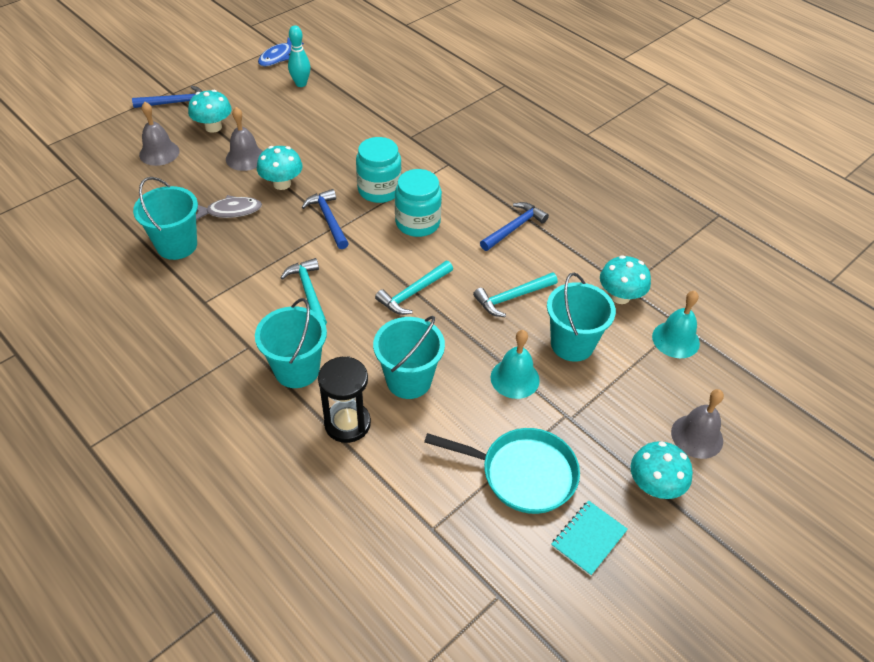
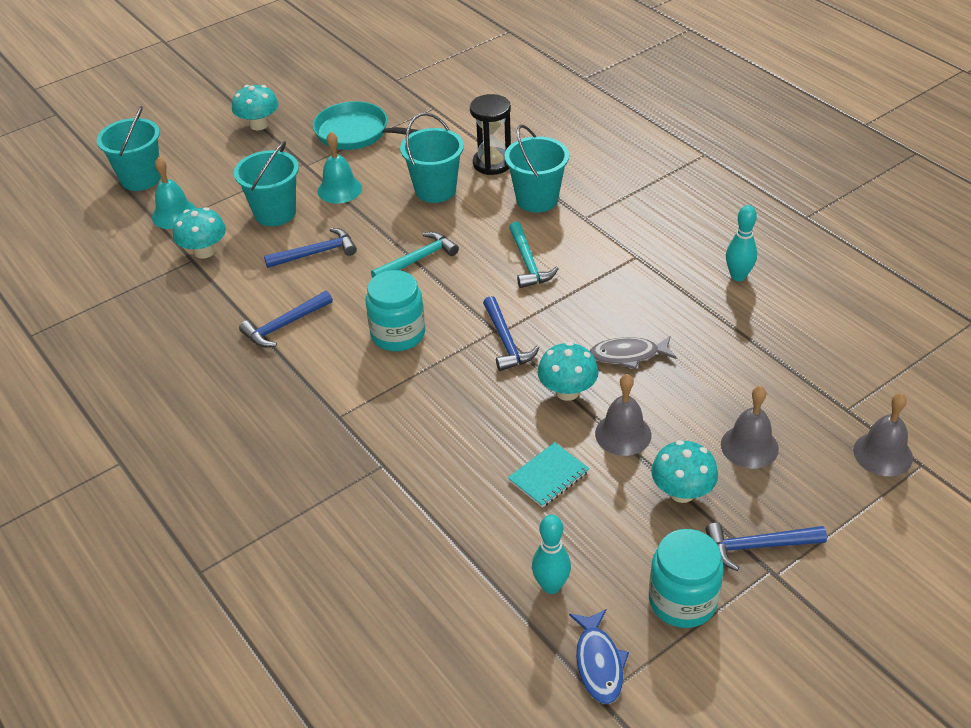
camera: 170 degrees left, 5 degrees down
(115, 283) = (738, 276): none -> turquoise bowling pin
(177, 245) = (683, 314): turquoise bucket -> turquoise bucket (141, 178)
(278, 57) = (598, 663): blue fish -> blue fish turned 135 degrees clockwise
(379, 190) = (439, 379): turquoise jar -> turquoise jar (682, 601)
(512, 297) = (316, 253): turquoise hammer -> blue hammer
(588, 538) = (323, 101): turquoise notebook -> turquoise notebook (548, 476)
(697, 436) = (205, 150): grey bell -> grey bell (883, 454)

